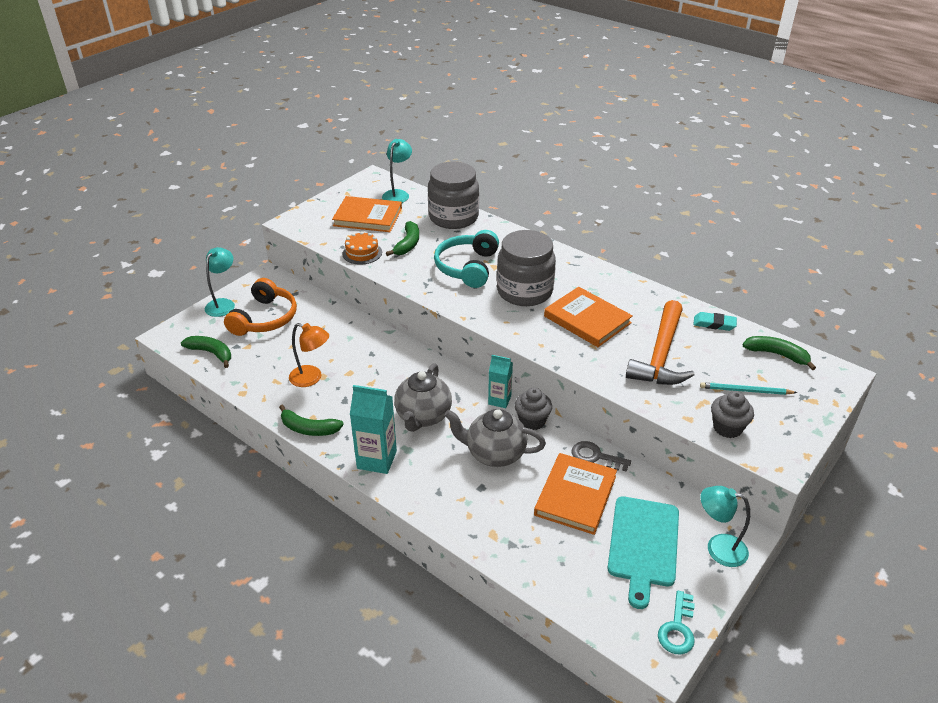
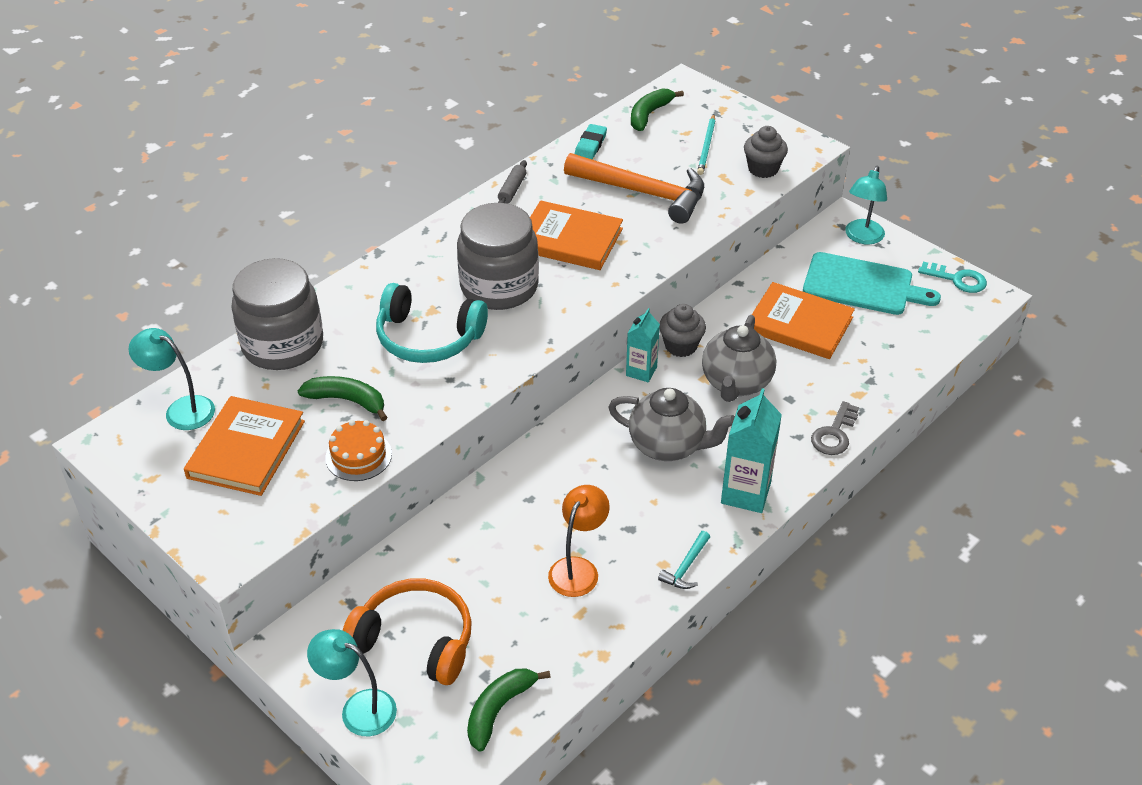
camera: 85 degrees left, 5 degrees up
(309, 428) = (686, 567): green banana -> turquoise hammer
(587, 320) = (569, 239): orange book -> orange book turned 60 degrees clockwise
(595, 456) = (740, 301): grey key -> grey key (834, 434)
(638, 289) = (512, 190): none -> grey rolling pin

